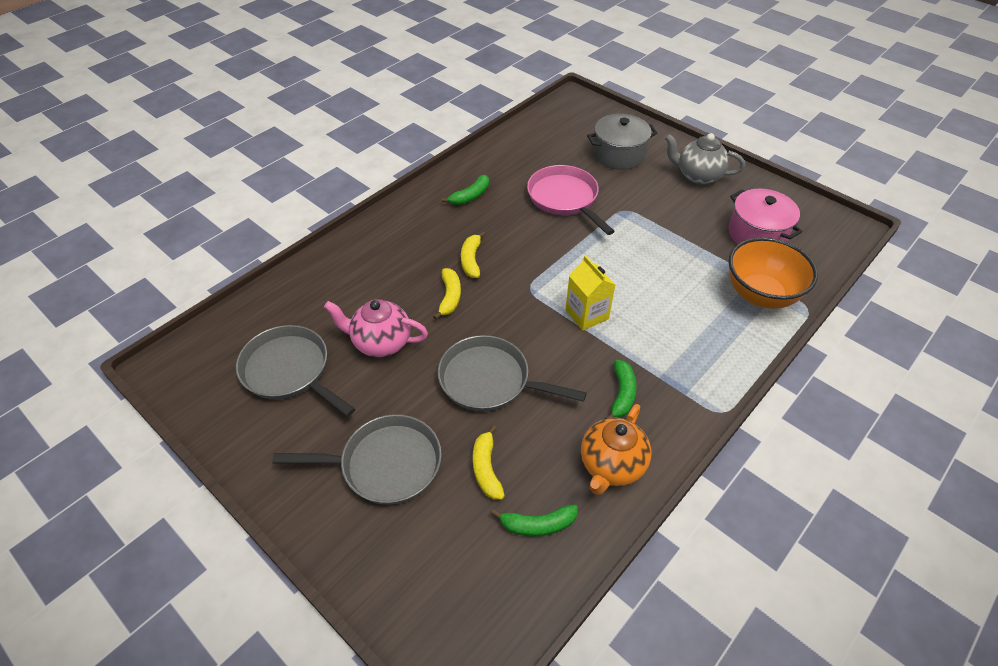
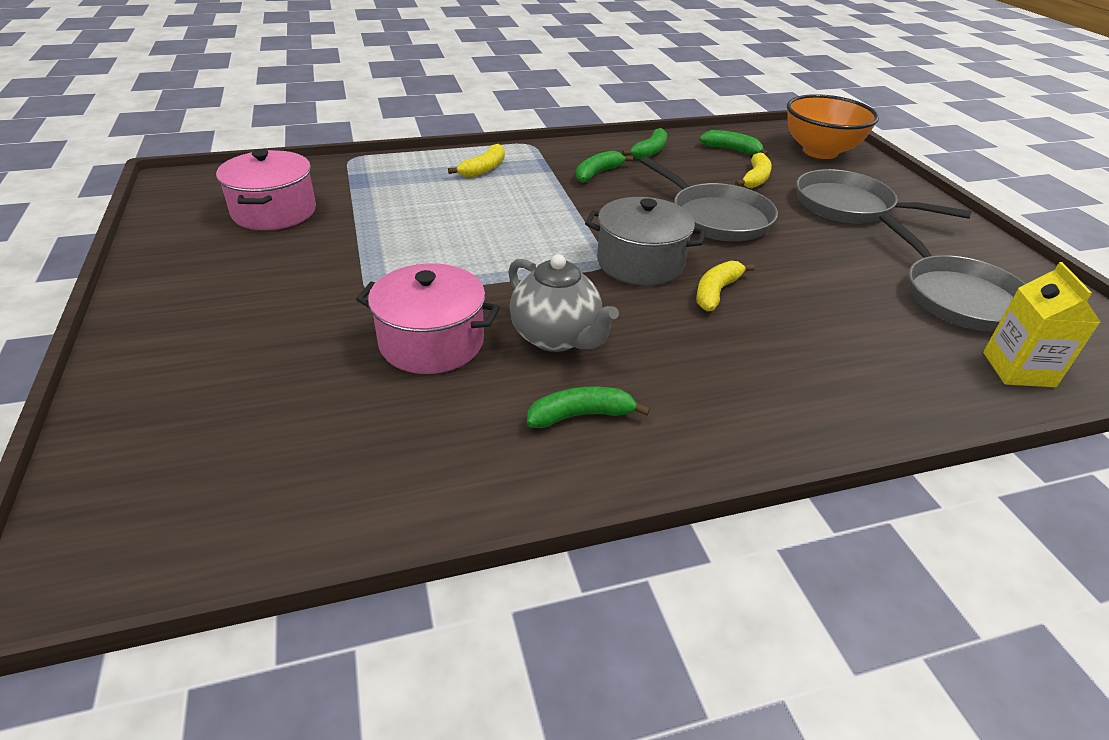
camera: 150 degrees left, 10 degrees down
(381, 343) = (829, 282): pink teapot -> none
(471, 260) = (657, 320): yellow banana -> yellow banana (483, 169)
(565, 199) = (431, 342): pink pan -> pink pot
(587, 314) = (565, 223): yellow carton -> yellow carton (1018, 369)
(611, 466) = (650, 151): orange teapot -> green banana
(619, 154) = (239, 374): grey pot -> grey pot (640, 263)
(698, 176) = (200, 290): grey teapot -> grey teapot (556, 337)
(760, 295) = (373, 177): orange bowl -> orange bowl (820, 152)

